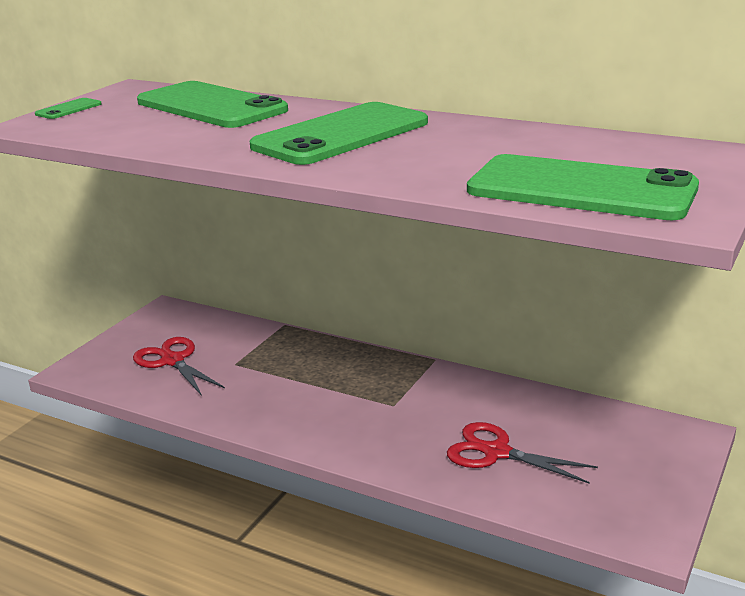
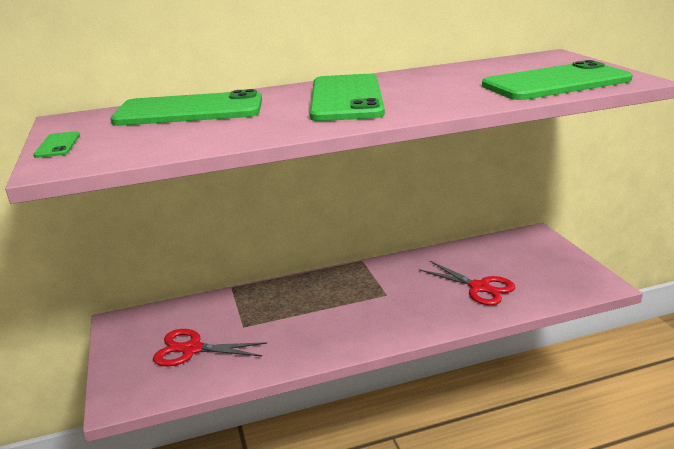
camera: 45 degrees left, 0 degrees up
(496, 452) = (479, 287): red scissors -> red scissors turned 120 degrees counterclockwise

